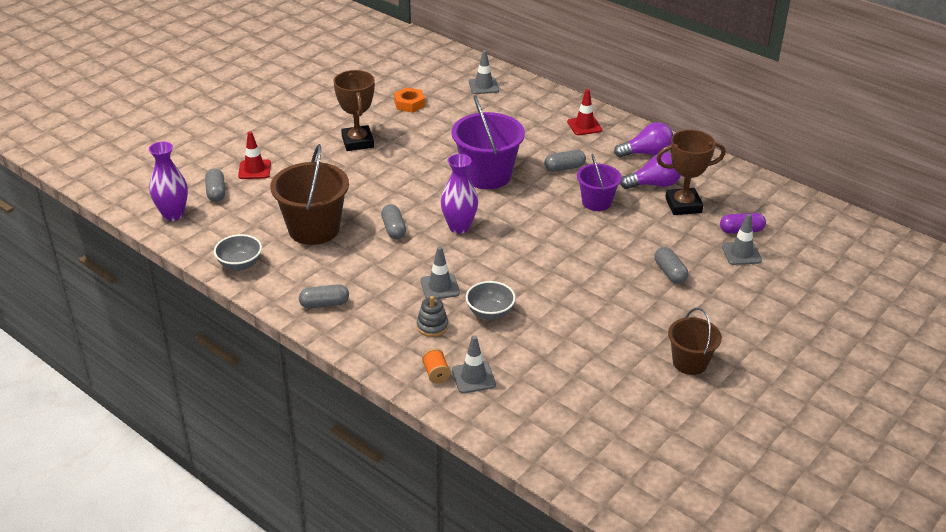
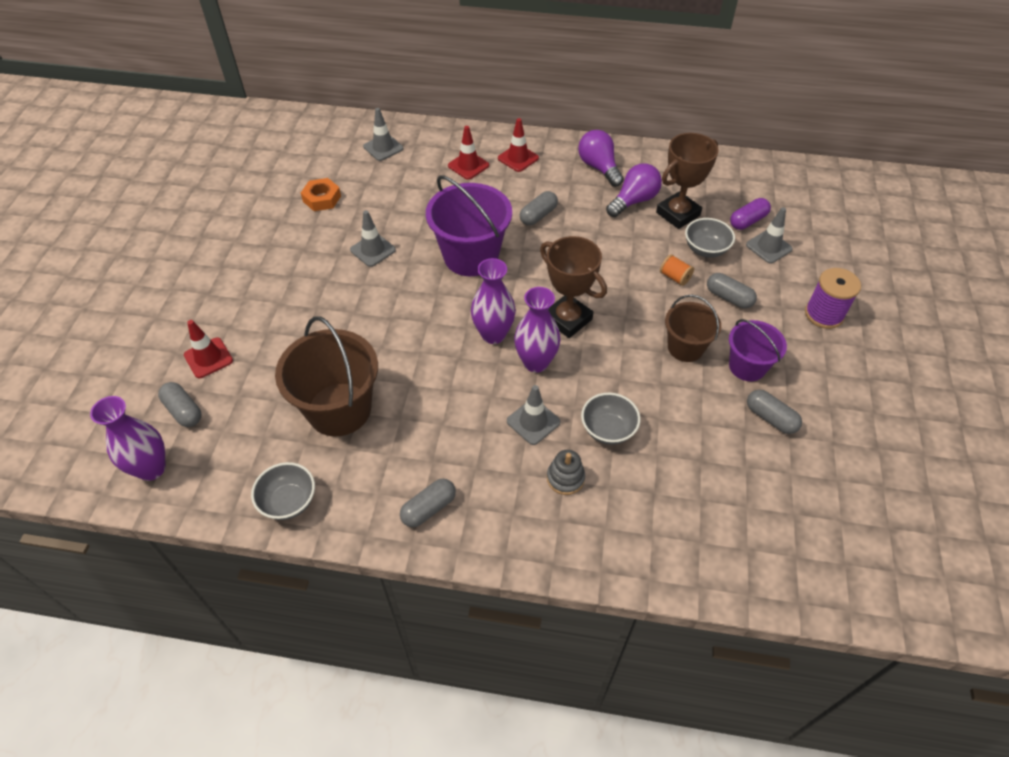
camera: 30 degrees left, 15 degrees up
(357, 142) = (302, 270): brown trophy -> brown trophy (567, 319)
(394, 229) = (427, 368): grey capsule -> grey capsule (770, 418)
(436, 373) = (617, 540): orange spool -> orange spool (674, 277)
(473, 377) = (657, 524): grey traffic cone -> grey traffic cone (373, 250)
(474, 255) = (536, 362): none -> purple vase
(539, 118) = (468, 165): none -> red traffic cone
(596, 202) = (599, 244): purple bucket -> purple bucket (747, 366)
(646, 153) = (599, 167): purple light bulb -> purple light bulb turned 75 degrees counterclockwise
(683, 236) = (705, 249): none -> grey bowl
(690, 362) = (829, 395): brown bucket -> brown bucket (685, 347)
(742, 313) = (824, 314): none -> purple spool

